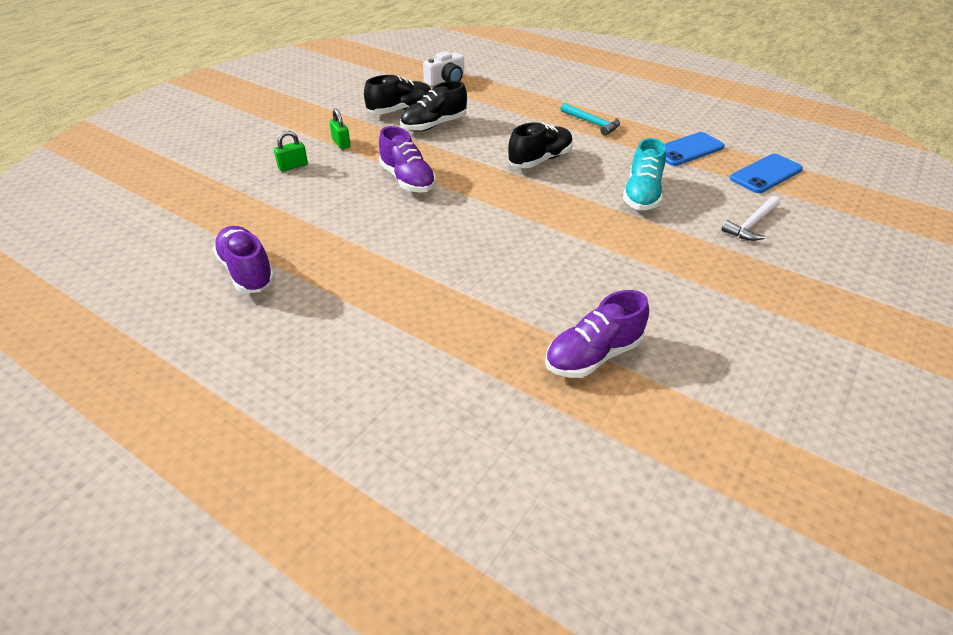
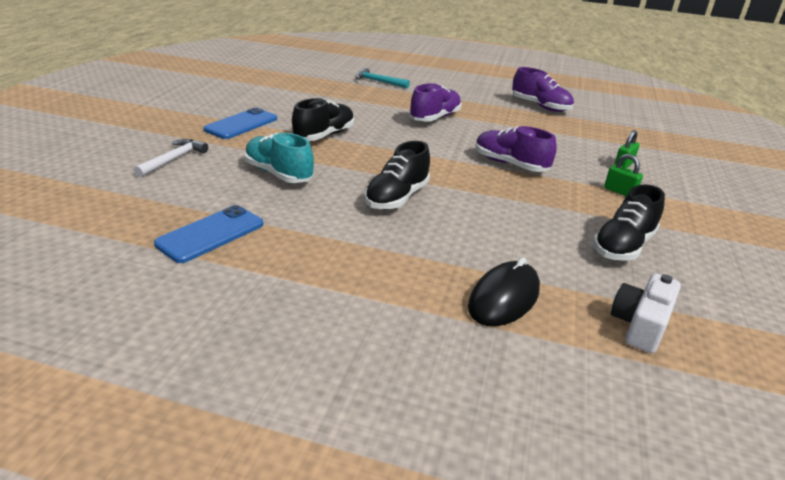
camera: 160 degrees right, 10 degrees down
(434, 125) = (554, 227): black shoe -> black shoe (324, 135)
(508, 97) = (504, 298): none -> black mouse
(592, 123) = (349, 262): turquoise hammer -> turquoise hammer (378, 81)
(593, 355) = (312, 92): purple shoe -> purple shoe (435, 118)
(642, 195) = (278, 174): turquoise shoe -> turquoise shoe turned 45 degrees counterclockwise
(766, 174) = (119, 211): blue phone -> blue phone (241, 124)

